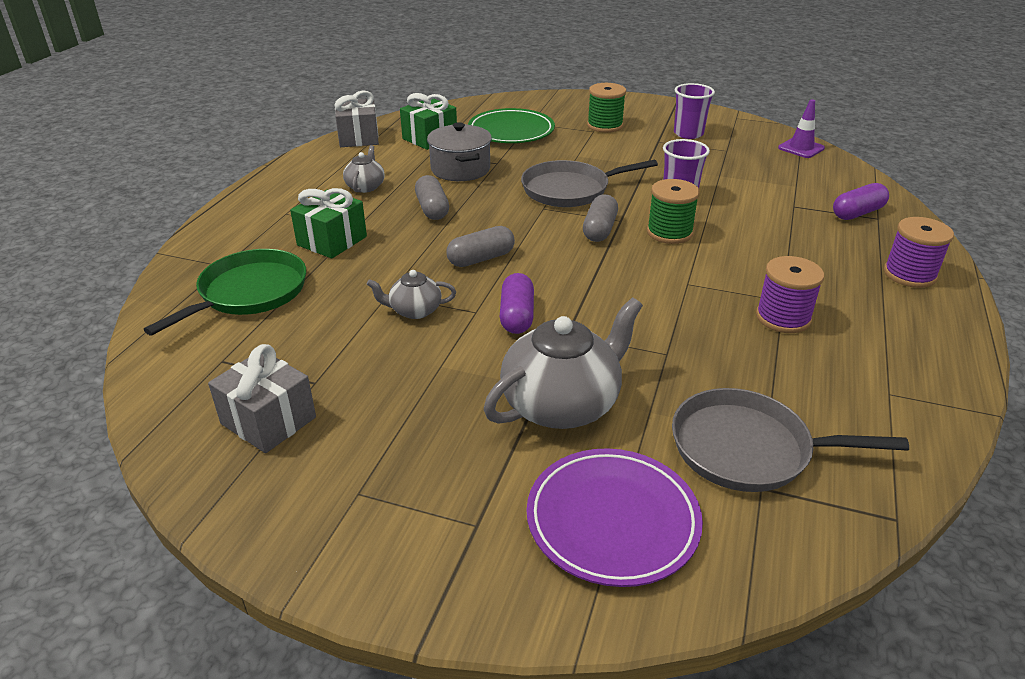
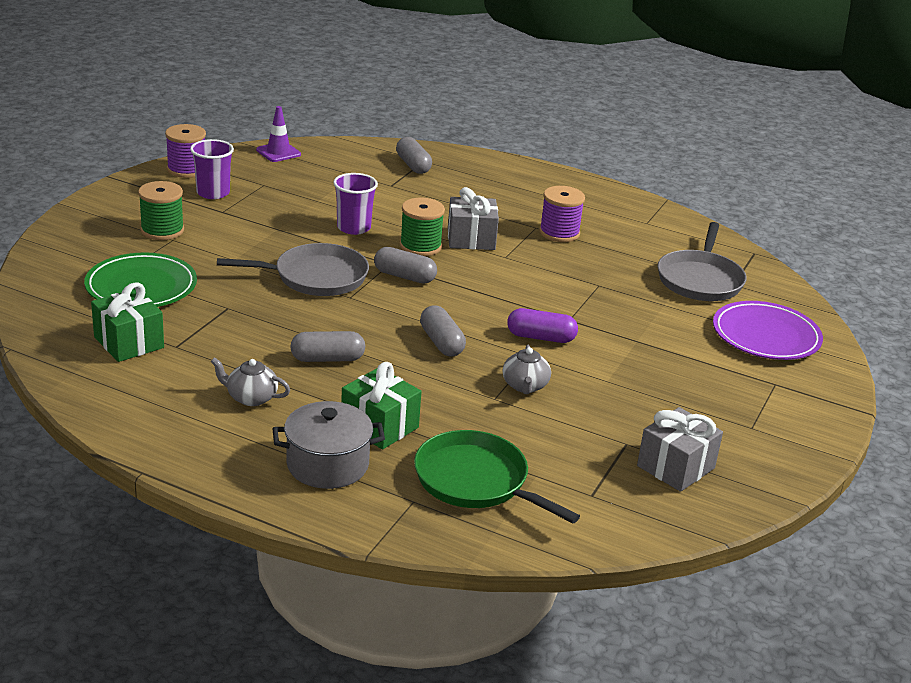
camera: 85 degrees left, 5 degrees down
(358, 138) = (93, 395): grey gift -> grey gift (471, 239)
(460, 169) = (234, 331): grey pot -> grey pot (327, 464)
(562, 404) = (656, 335): grey teapot -> none
(569, 190) = (316, 277): grey pan -> grey pan turned 90 degrees counterclockwise
(857, 213) = (413, 165): purple capsule -> grey capsule
(909, 274) = (510, 175): purple spool -> purple spool (187, 169)

